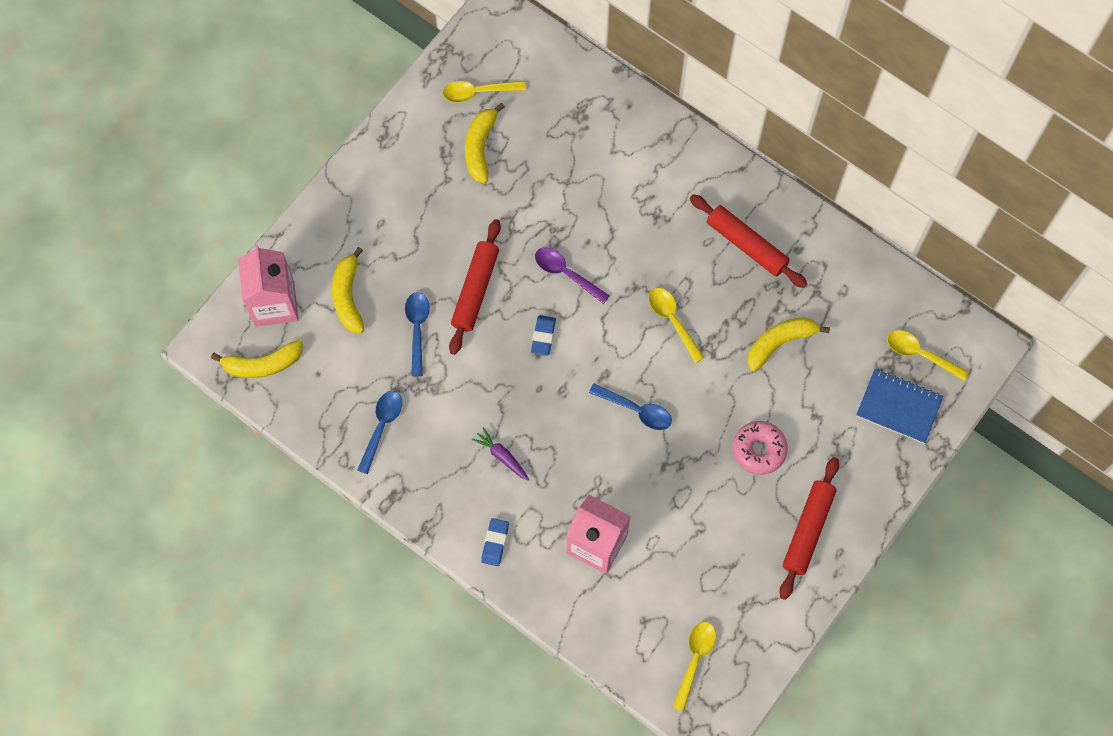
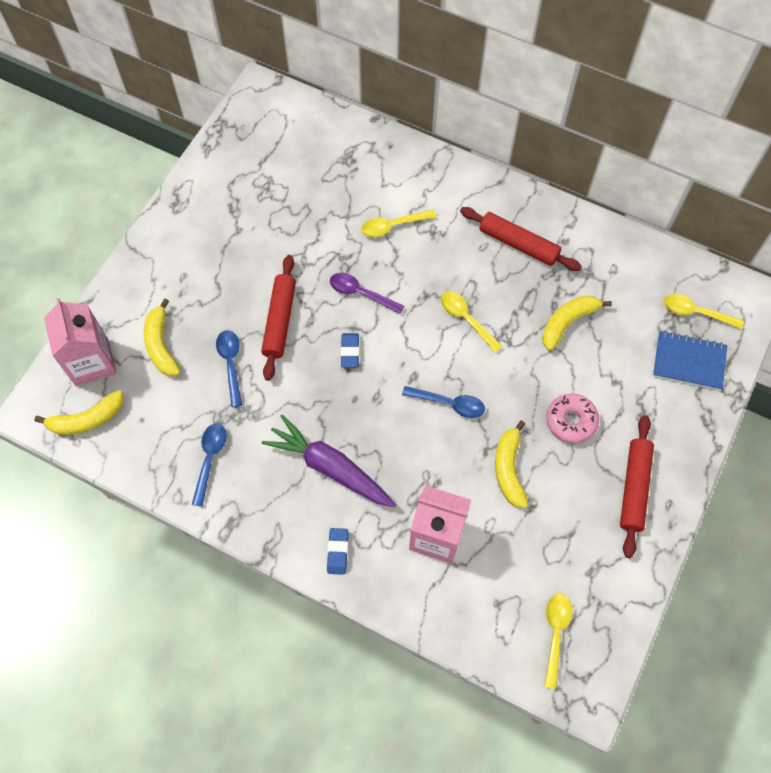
camera: 10 degrees left, 5 degrees down
(478, 92) = (255, 154): yellow spoon -> yellow spoon (393, 226)
(480, 147) = (264, 198): yellow banana -> yellow banana (509, 469)
(502, 456) = (330, 467): purple carrot -> purple carrot, size x2.14

